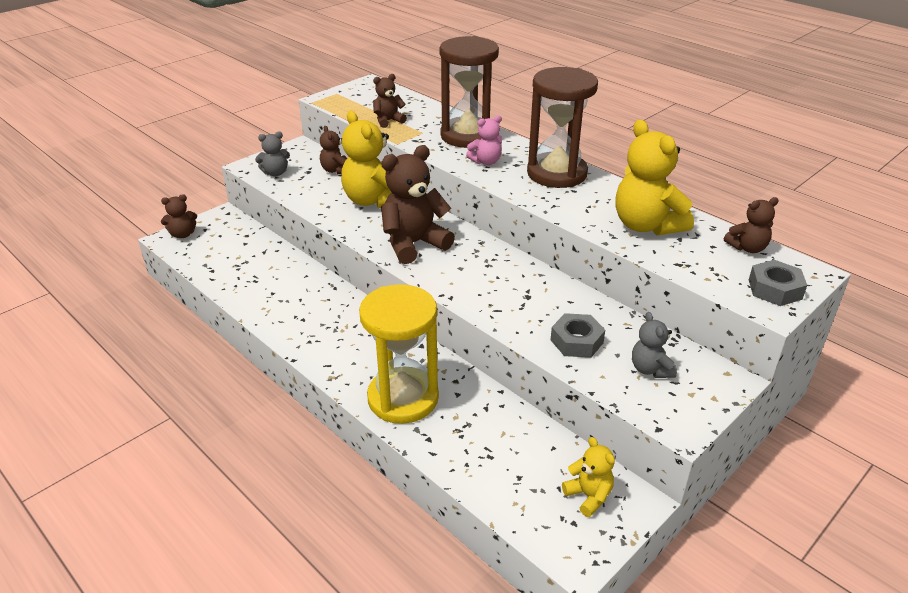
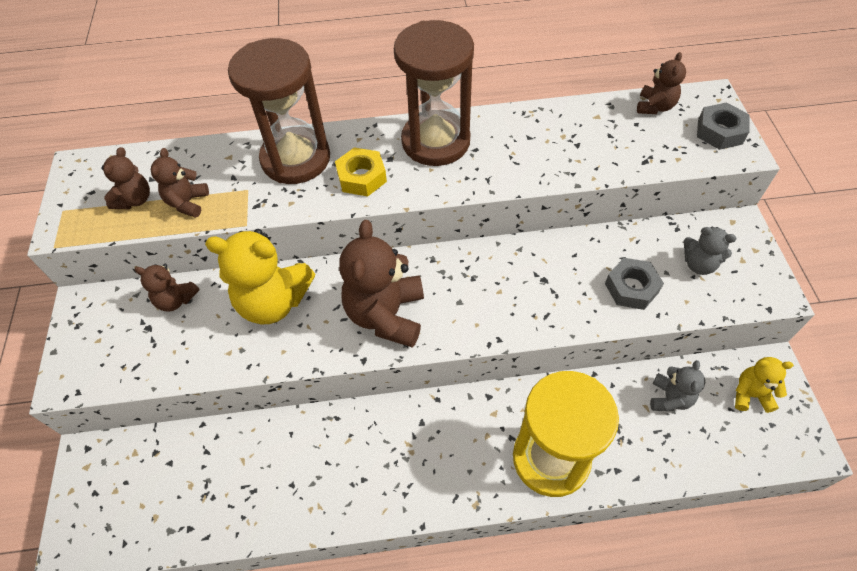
camera: 50 degrees left, 20 degrees up
(183, 234) = (79, 525): brown teddy bear -> brown teddy bear (135, 199)
(275, 173) = (114, 363): grey teddy bear -> grey teddy bear (669, 398)
(486, 162) = (361, 177): pink teddy bear -> yellow nut
(646, 225) = (574, 142): yellow teddy bear -> none

